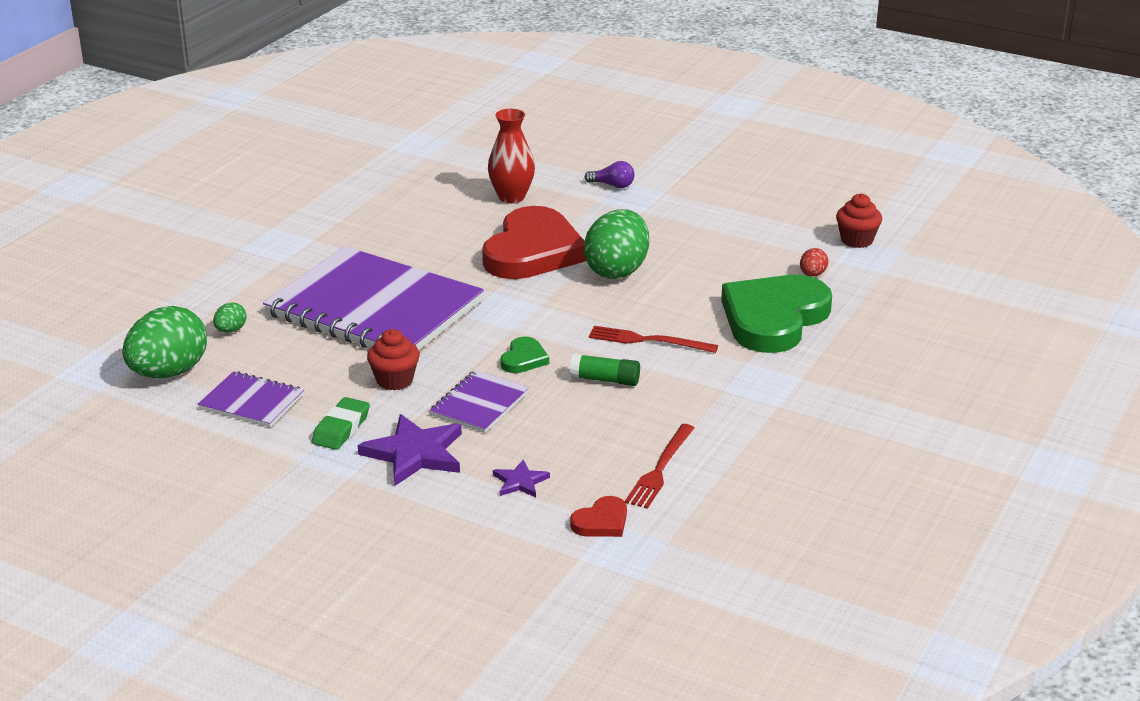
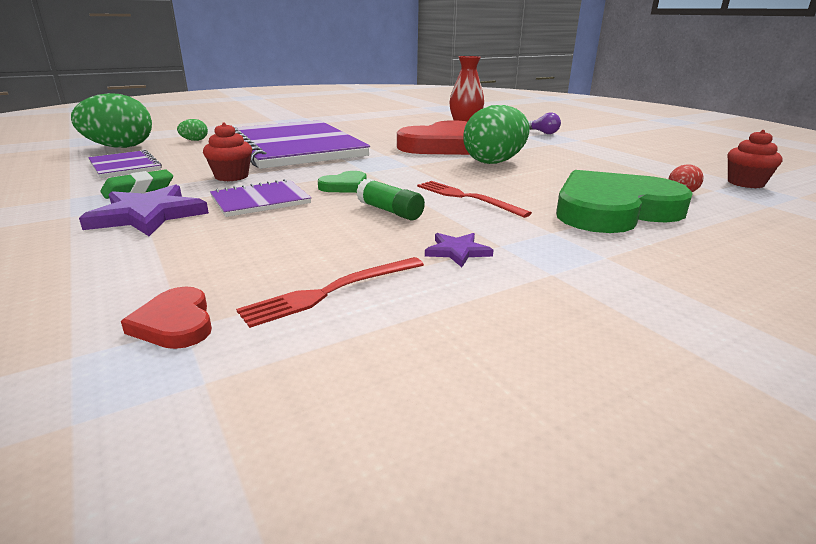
camera: 30 degrees right, 5 degrees down
(520, 482) = (179, 258): purple star -> purple star (457, 251)
(601, 522) = (175, 323): red heart -> red heart turned 75 degrees clockwise

